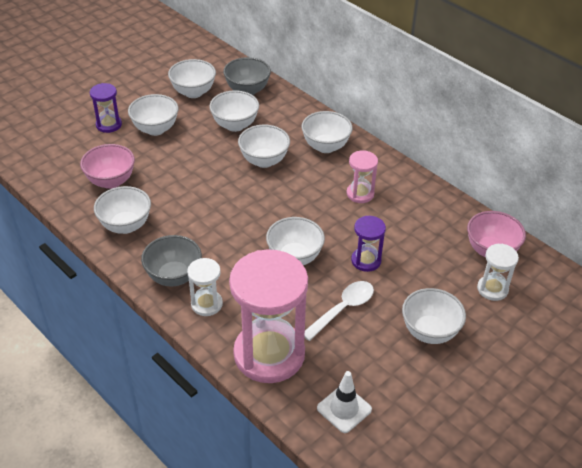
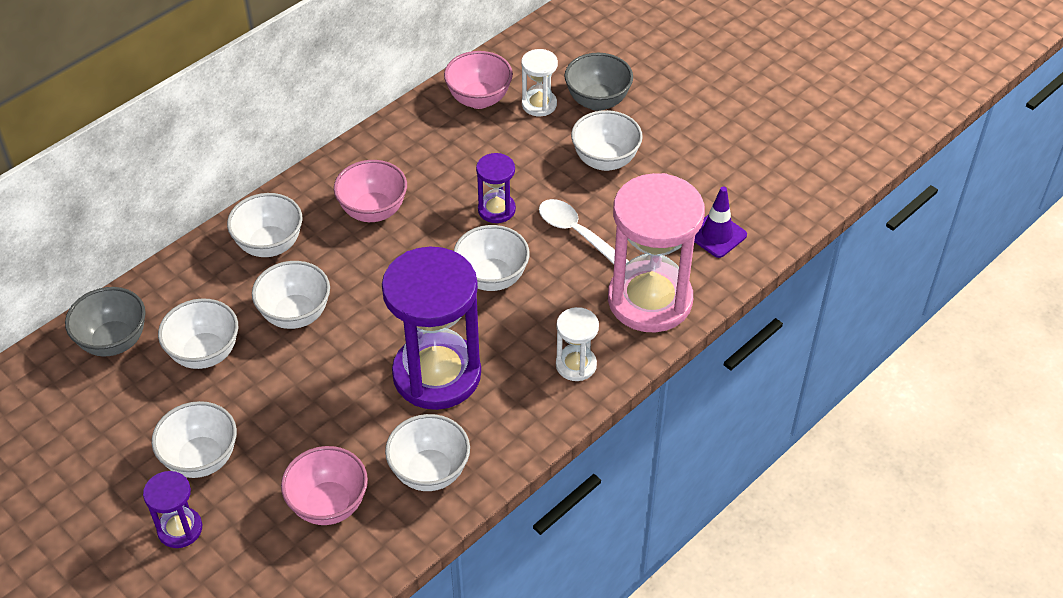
camera: 90 degrees left, 5 degrees up
(174, 276) = (529, 404): grey bowl -> grey bowl (597, 101)
(193, 92) = (106, 415): white bowl -> none
(206, 228) = (437, 374): none -> purple hourglass
(344, 409) = (716, 235): white traffic cone -> purple traffic cone
(360, 194) = (373, 211): pink hourglass -> pink bowl

